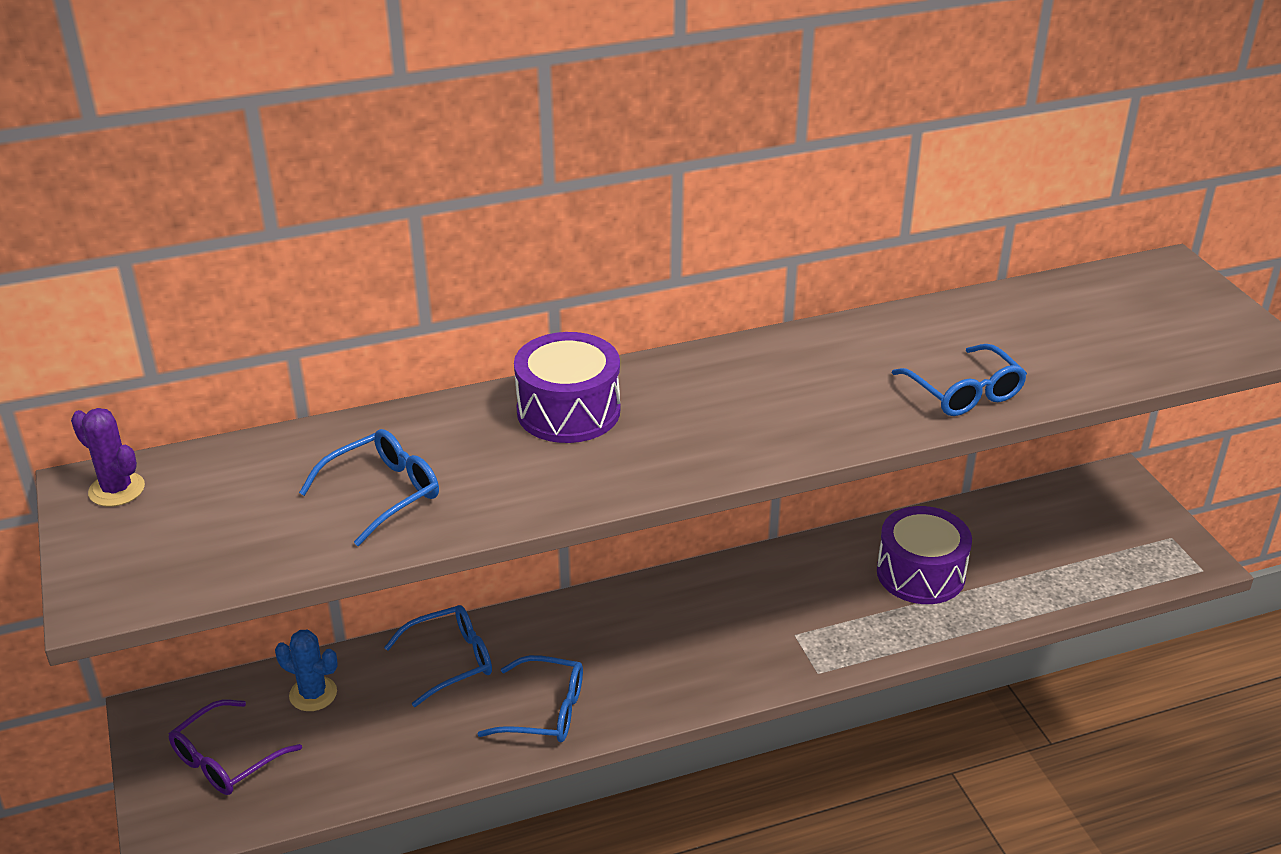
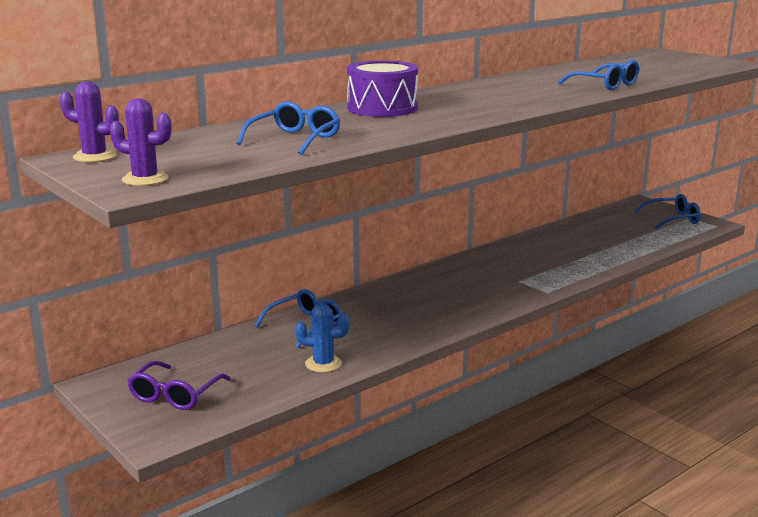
camera: 20 degrees left, 15 degrees down
(133, 573) = (145, 179): none -> purple cactus
(313, 694) = (218, 355): blue cactus -> blue cactus (323, 364)
(545, 711) = (389, 335): blue glasses -> blue glasses (673, 219)
(920, 573) = (569, 248): purple drum -> none

